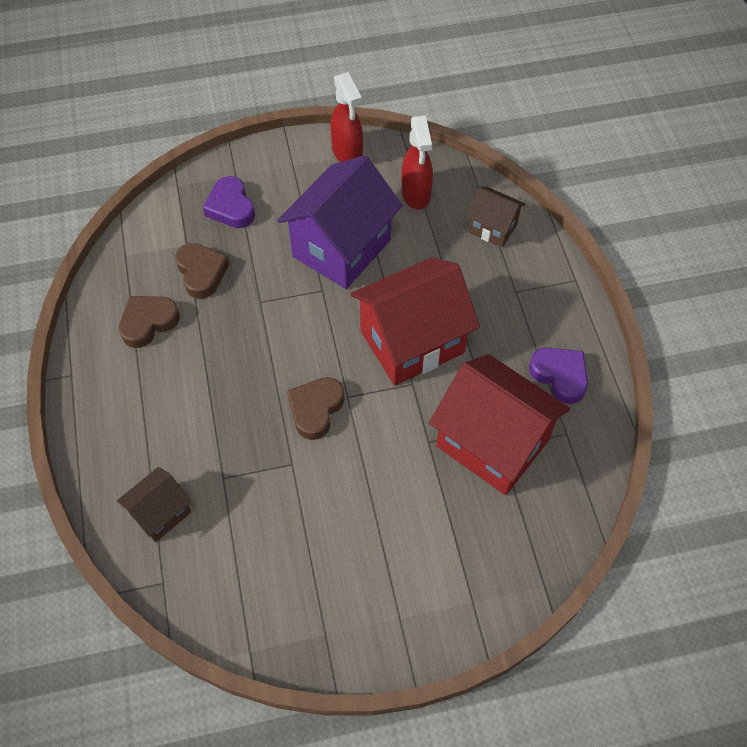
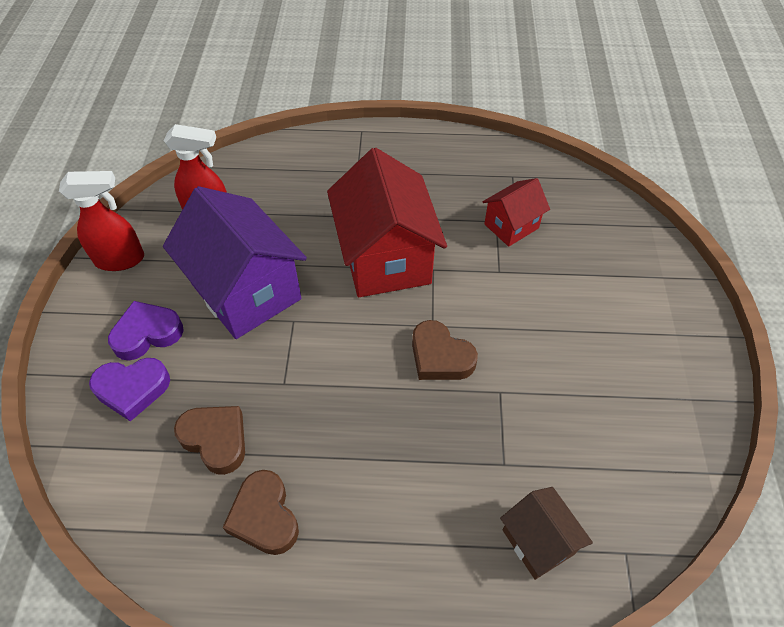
camera: 75 degrees left, 5 degrees down
(201, 273) = (215, 440): brown heart -> brown heart turned 45 degrees clockwise
(492, 228) = (280, 169): brown house -> none
(492, 443) = (511, 226): red house -> red house, size x0.52
(560, 376) = (455, 165): purple heart -> purple heart (147, 334)

